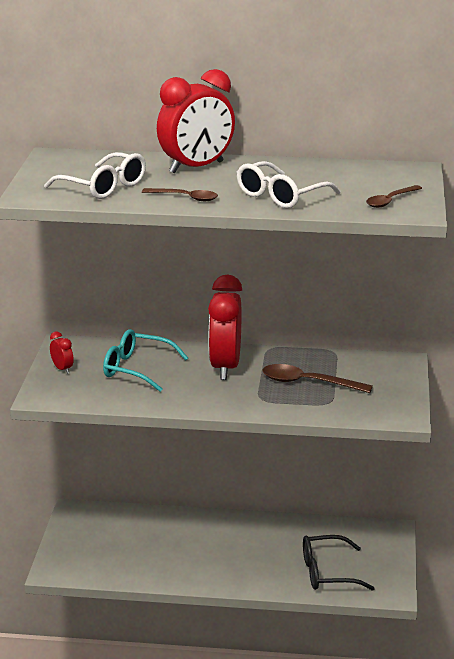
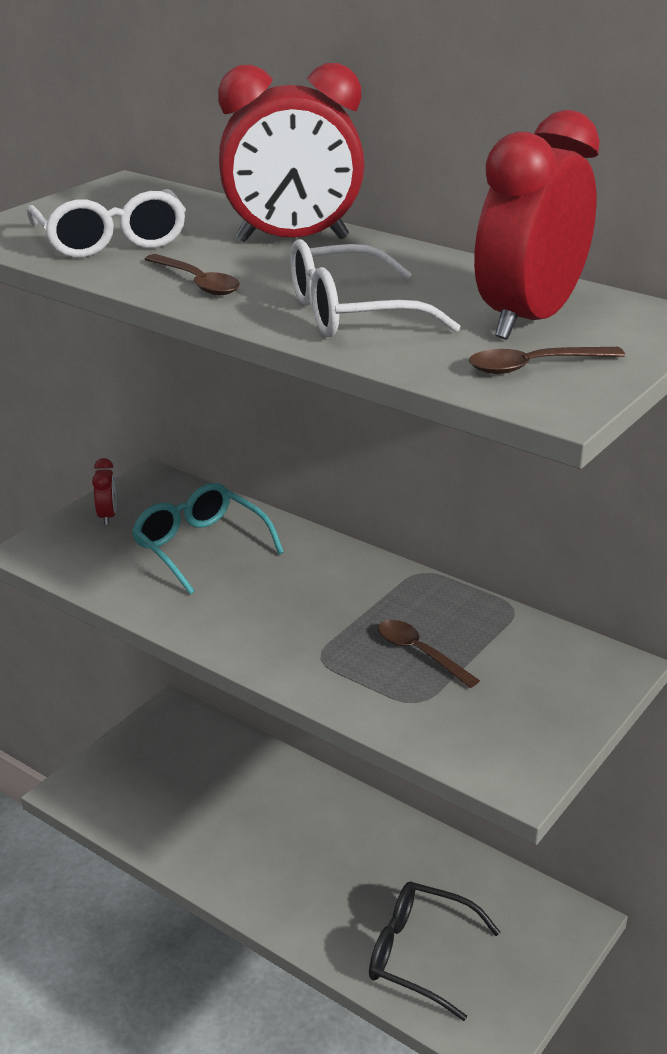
camera: 30 degrees right, 5 degrees up
(225, 367) = (323, 584): red clock -> red clock (529, 320)
(308, 383) = (419, 653): brown spoon -> brown spoon, size x0.65

